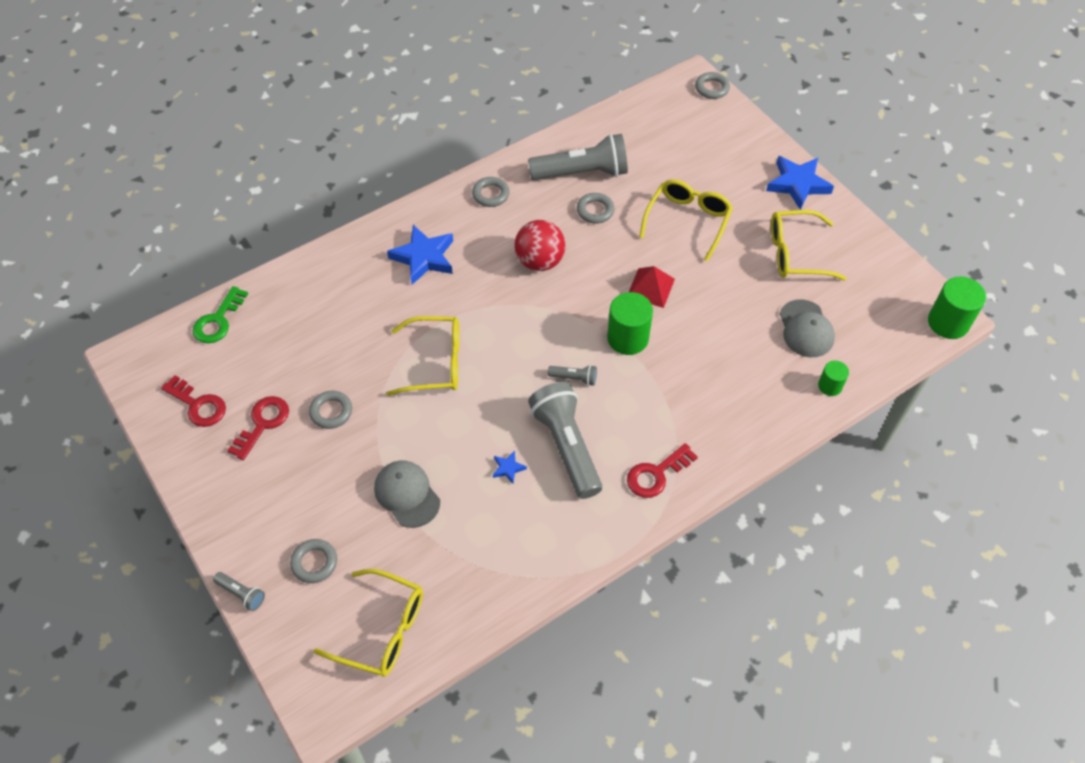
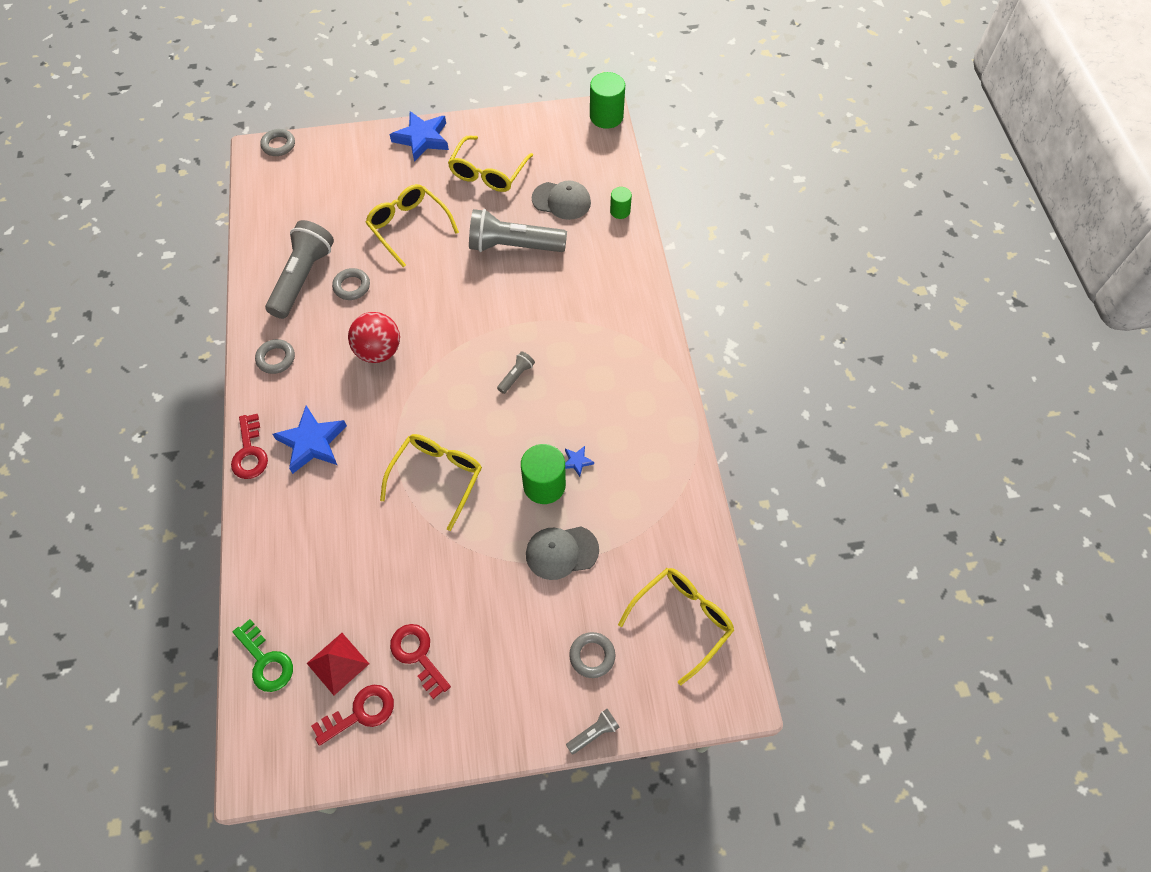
camera: 65 degrees left, 5 degrees up
(331, 412) = (439, 587): grey ring -> none
(566, 446) = (579, 409): grey flashlight -> grey flashlight (513, 246)
(627, 338) = (499, 321): green cylinder -> green cylinder (544, 485)
(650, 288) = (459, 282): red pyramid -> red pyramid (338, 663)
(656, 474) = (637, 357): red key -> red key (250, 452)

